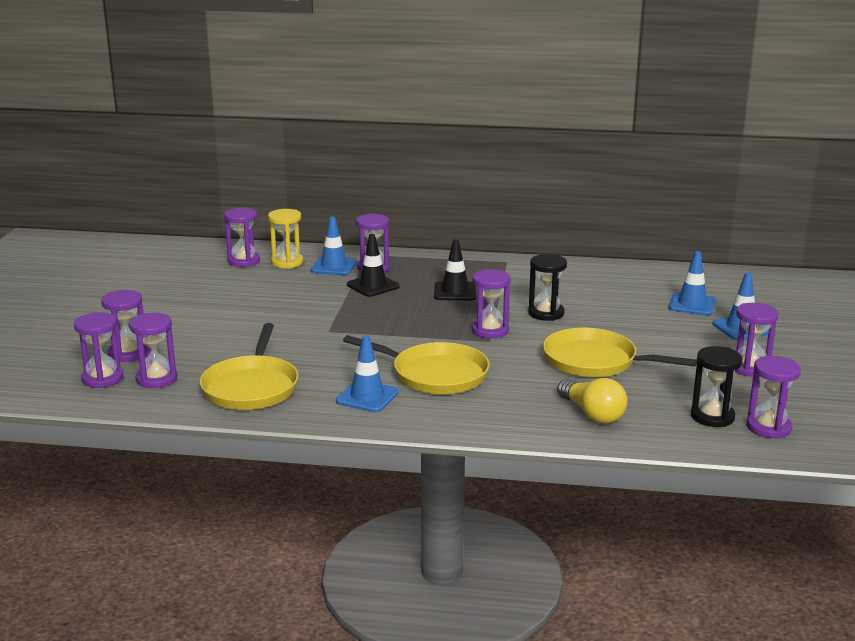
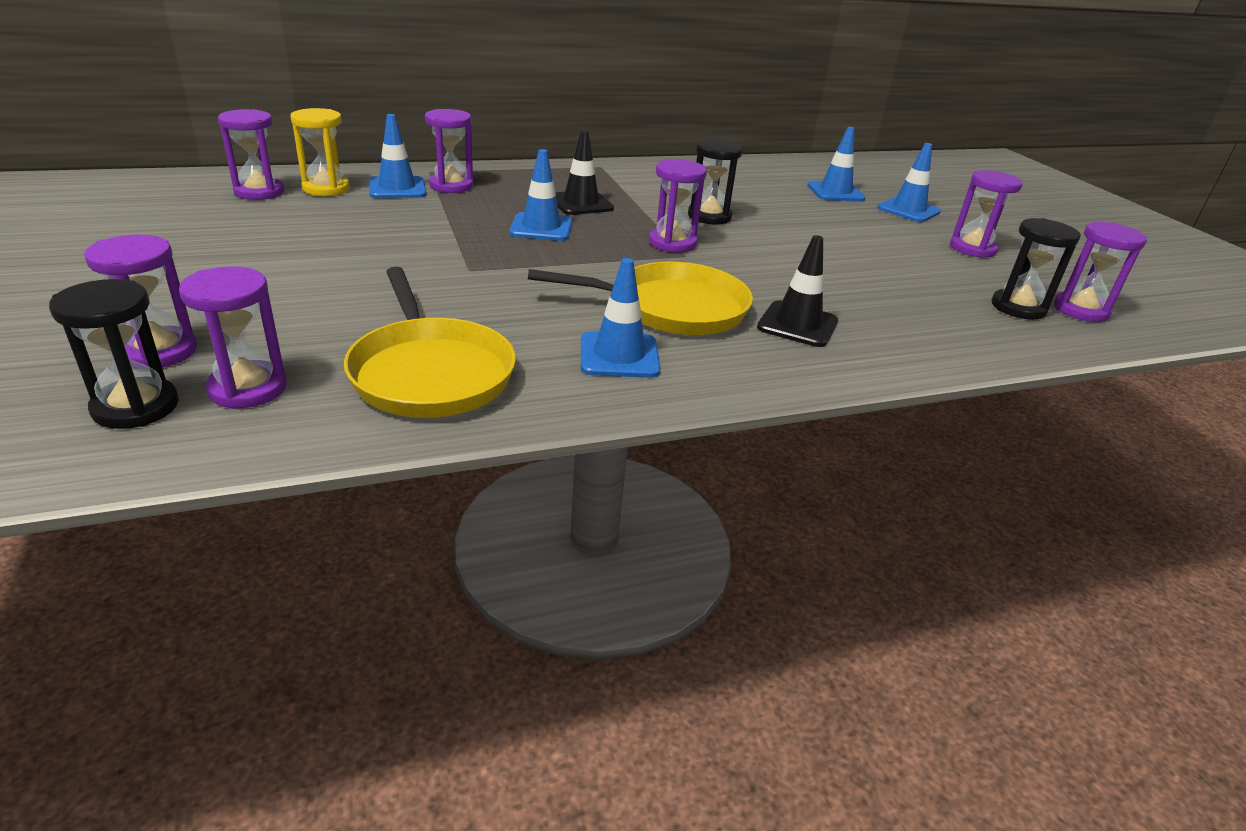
camera: 30 degrees left, 10 degrees up
(102, 379) = (136, 407): purple hourglass -> black hourglass
(373, 286) = (472, 206): black traffic cone -> black traffic cone (797, 324)
(405, 307) = (541, 227): none -> blue traffic cone
(592, 414) = (906, 327): yellow light bulb -> none
(594, 361) = (826, 263): yellow pan -> none

